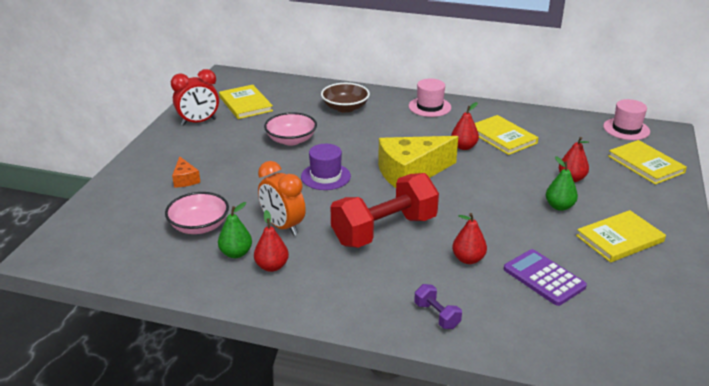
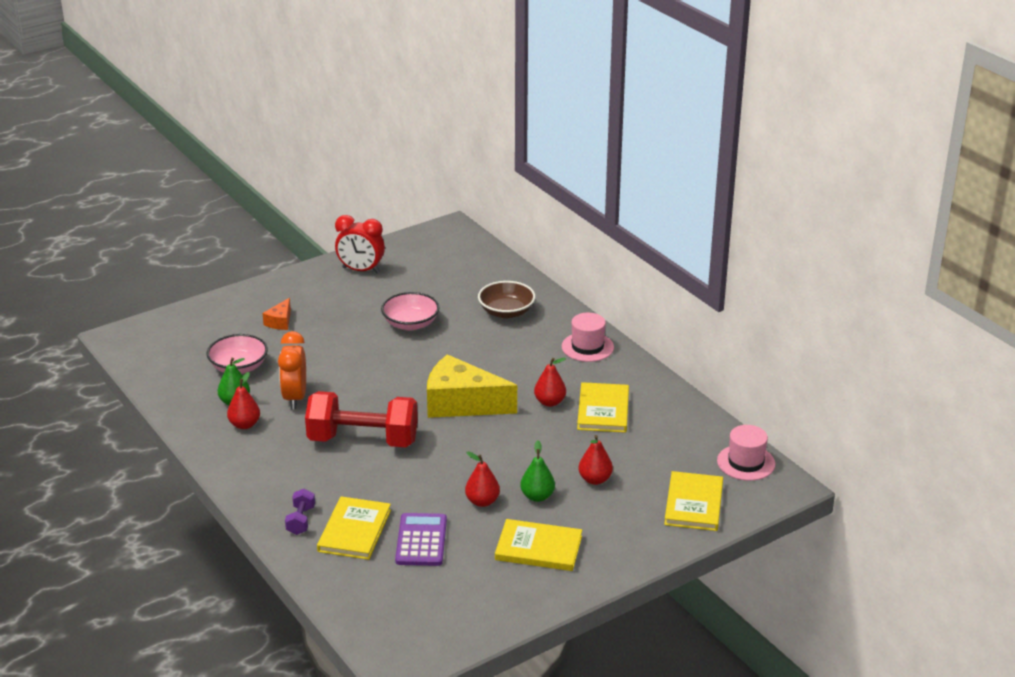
camera: 40 degrees right, 0 degrees up
(245, 104) = (425, 268): yellow book -> yellow book (354, 531)
(325, 176) = (388, 372): purple hat -> none
(468, 259) = (389, 496): red pear -> red pear (482, 501)

